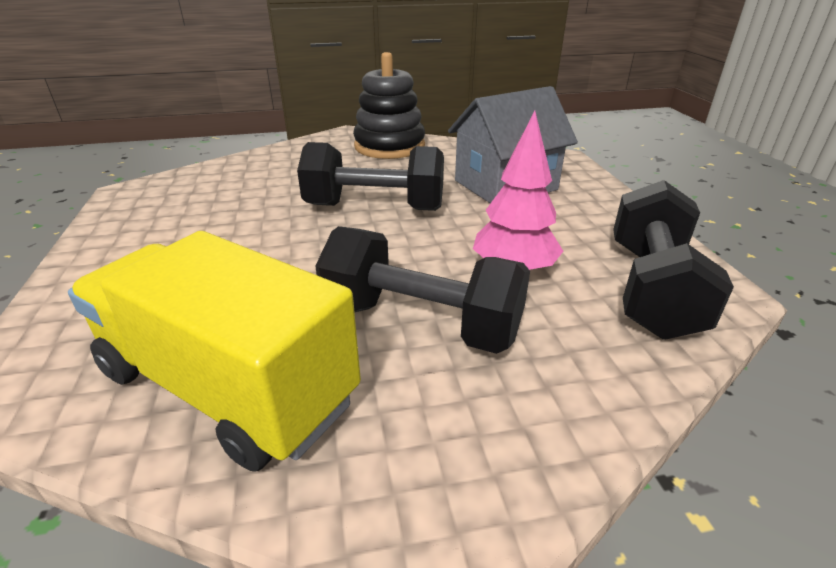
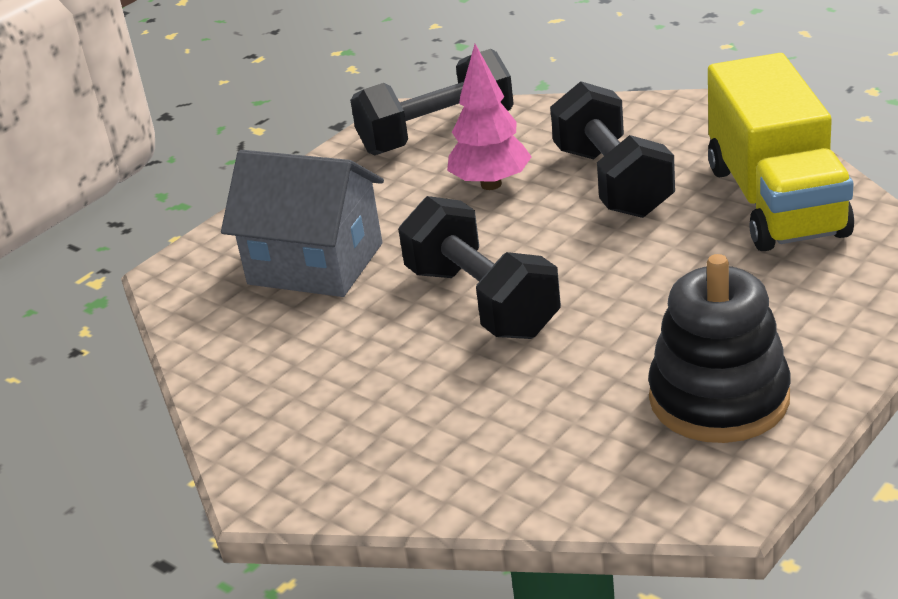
camera: 125 degrees left, 0 degrees up
(389, 146) = (283, 411): black stacking toy -> black stacking toy (719, 398)

